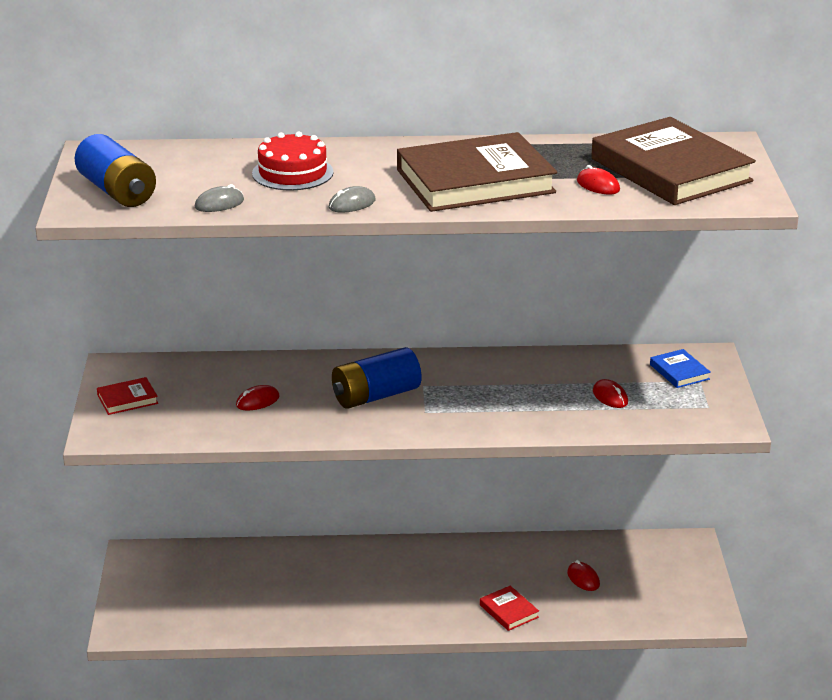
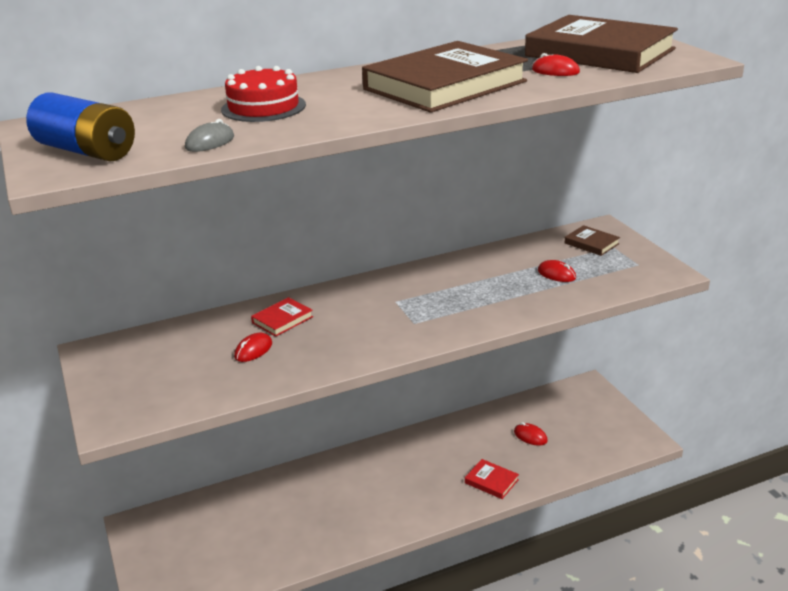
camera: 20 degrees left, 0 degrees up
(127, 399) = (121, 379): red book -> red book (282, 320)
(352, 204) = (348, 120): grey mouse -> none
(375, 396) = (360, 319): blue battery -> none
(679, 372) = (591, 243): blue book -> brown book

